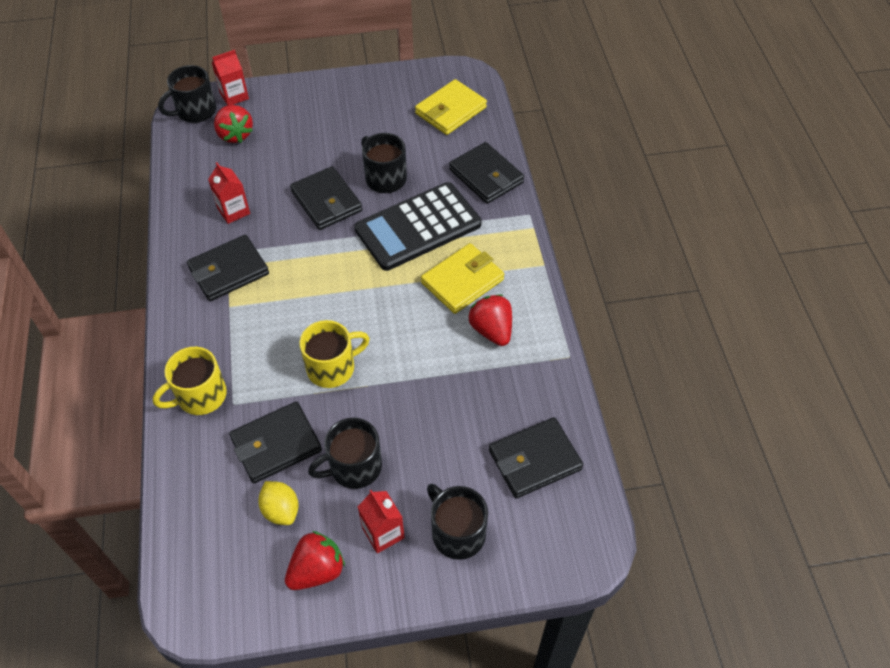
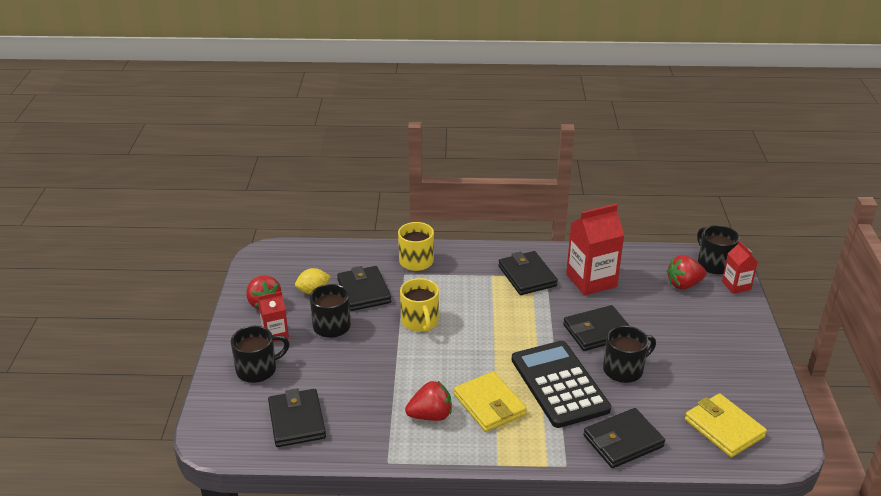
camera: 100 degrees right, 20 degrees down
(233, 211) = (591, 280): red carton -> red carton, size x1.80

